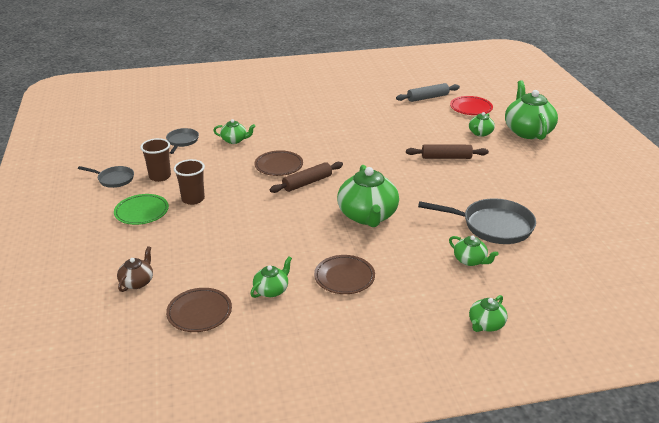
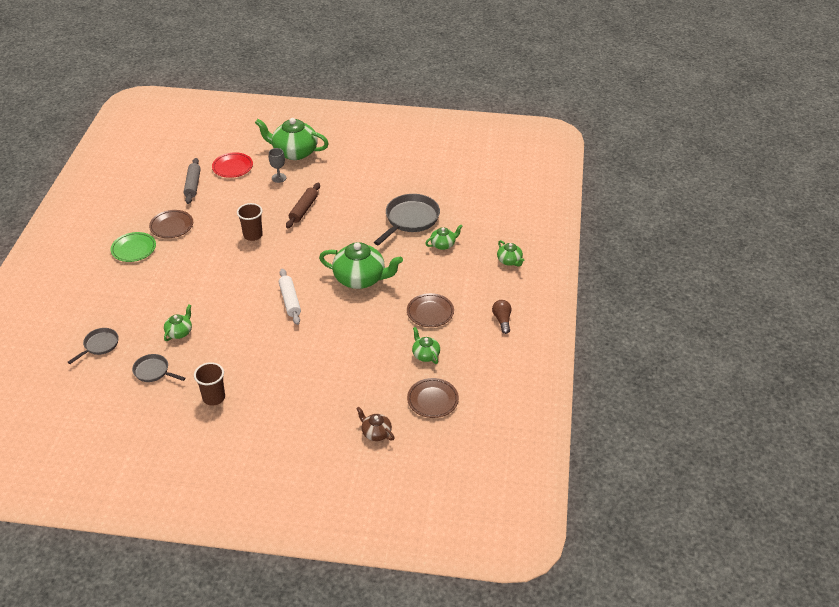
camera: 70 degrees left, 10 degrees up
(114, 179) = (196, 433): grey pan -> grey pan (99, 345)
(142, 212) = (271, 418): green plate -> green plate (134, 249)
(193, 199) = (270, 380): brown cup -> brown cup (253, 235)
(279, 166) = (249, 312): brown plate -> brown plate (171, 226)
(307, 183) = (290, 301): brown rolling pin -> white rolling pin
(366, 342) = (502, 320): none -> brown light bulb
(480, 133) = (279, 178): green teapot -> grey goblet

